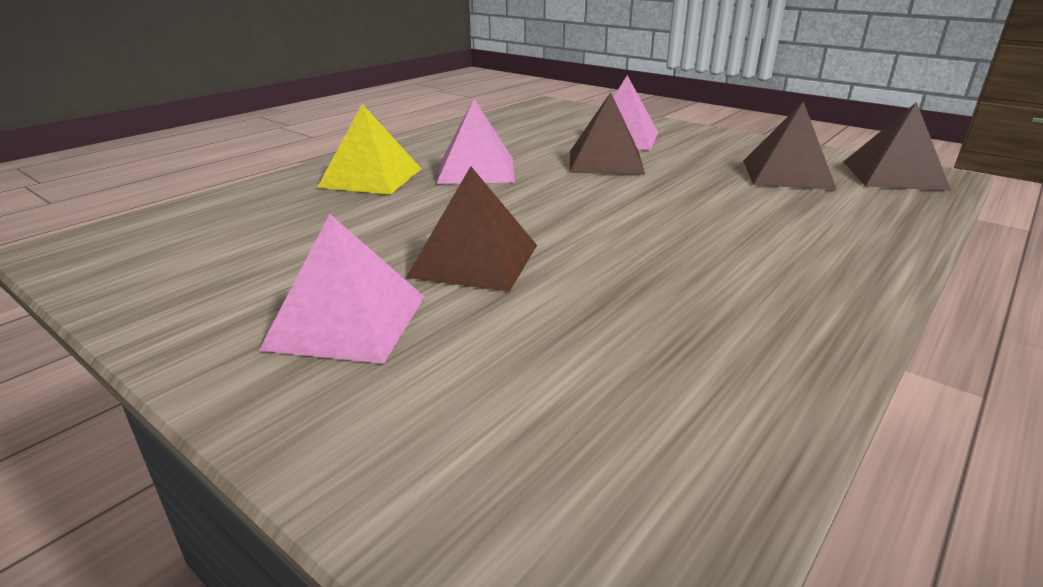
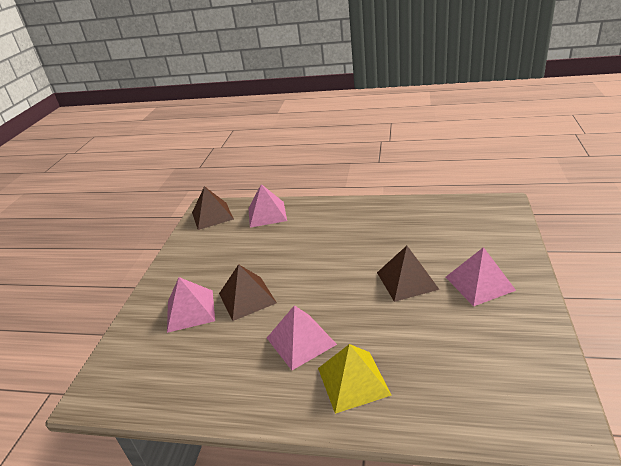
camera: 115 degrees left, 5 degrees up
(787, 174) = (229, 239): brown pyramid -> none
(866, 211) = (267, 214): none -> pink pyramid

